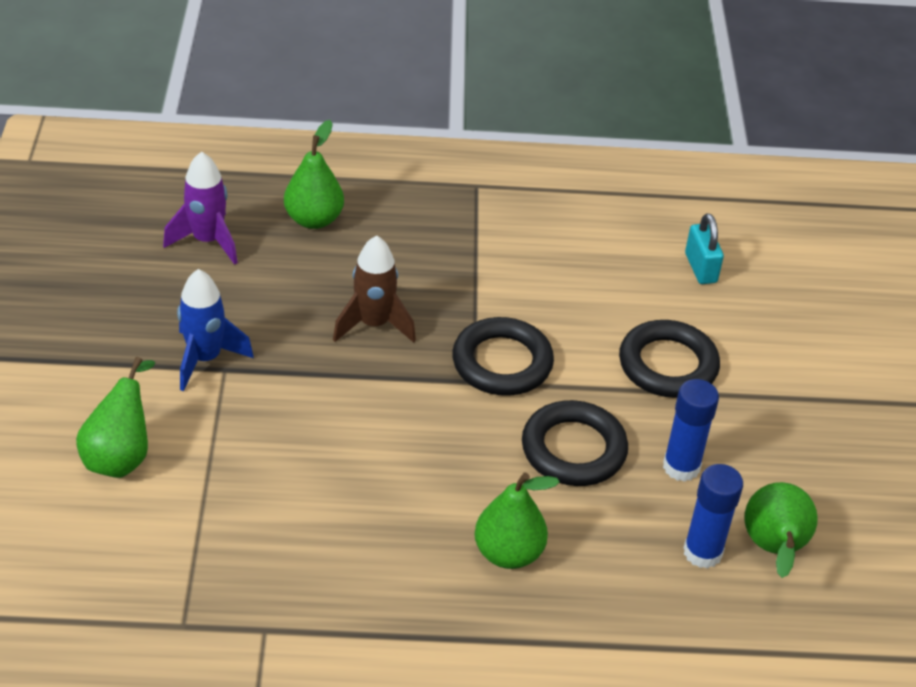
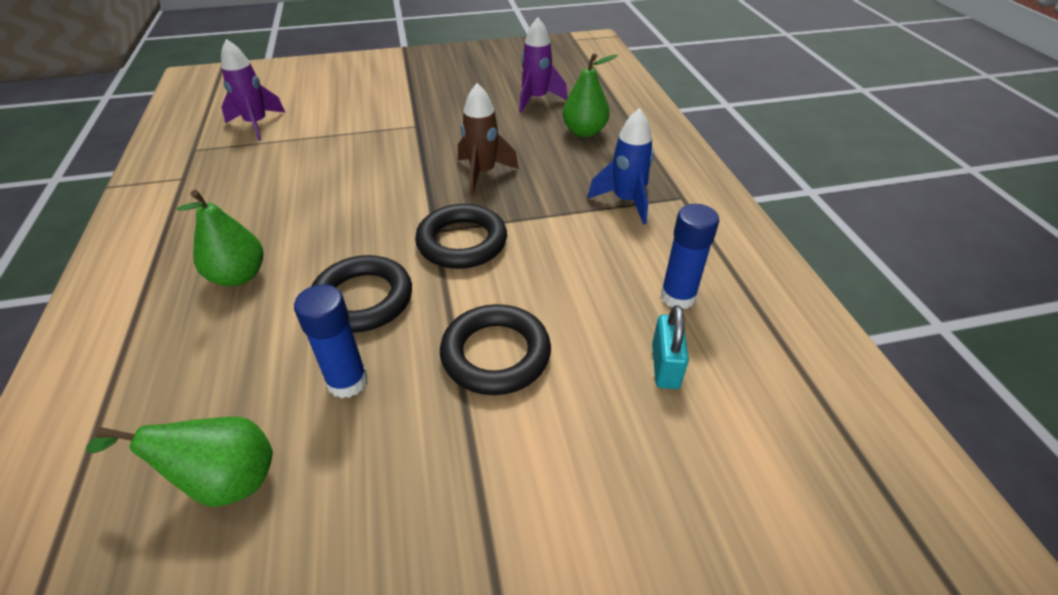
camera: 80 degrees right, 0 degrees up
(121, 455) = (333, 107): green pear -> none
(136, 549) = (257, 124): none -> purple rocket
(205, 359) = (424, 117): blue rocket -> blue rocket (626, 201)
(700, 268) = (665, 366): turquoise padlock -> turquoise padlock turned 60 degrees counterclockwise
(702, 552) = (226, 412): blue glue stick -> blue glue stick (677, 297)

